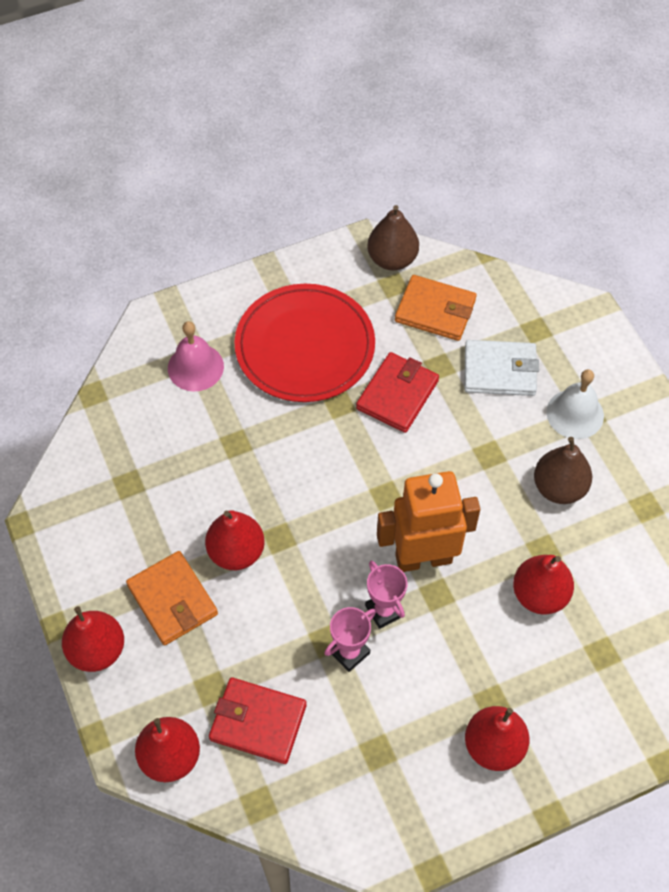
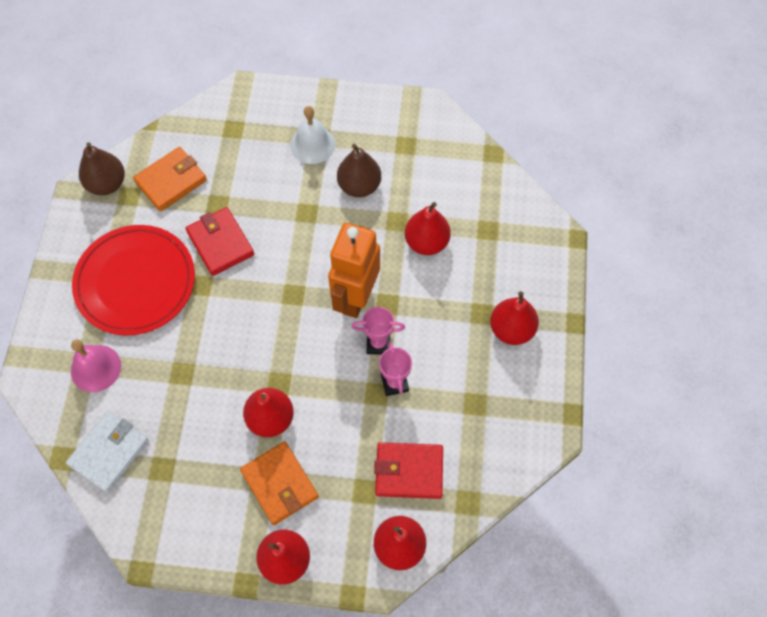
camera: 60 degrees left, 5 degrees up
(172, 600) = (279, 484): orange wallet -> orange wallet turned 60 degrees clockwise
(258, 722) = (409, 471): red wallet -> red wallet turned 45 degrees clockwise
(499, 371) = (248, 169): white wallet -> white wallet (109, 452)

